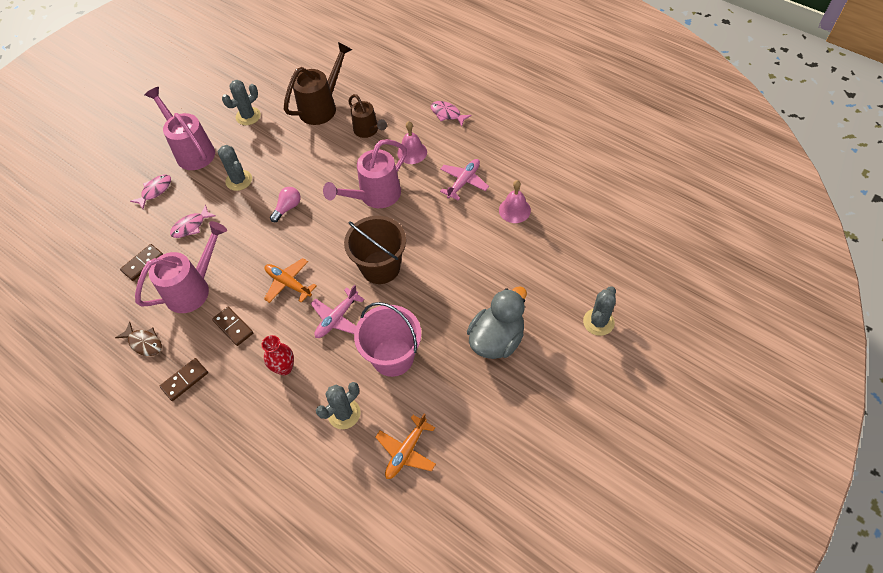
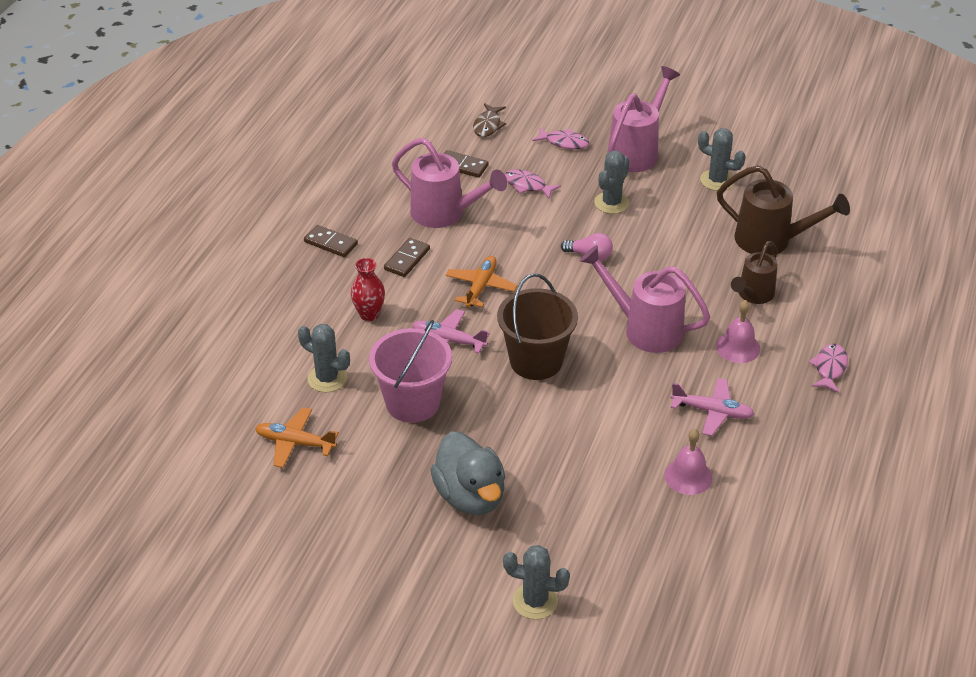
camera: 70 degrees right, 15 degrees down
(144, 343) = (365, 200): brown fish -> brown fish (488, 125)
(496, 339) = (470, 496): grey duck -> grey duck turned 45 degrees clockwise

